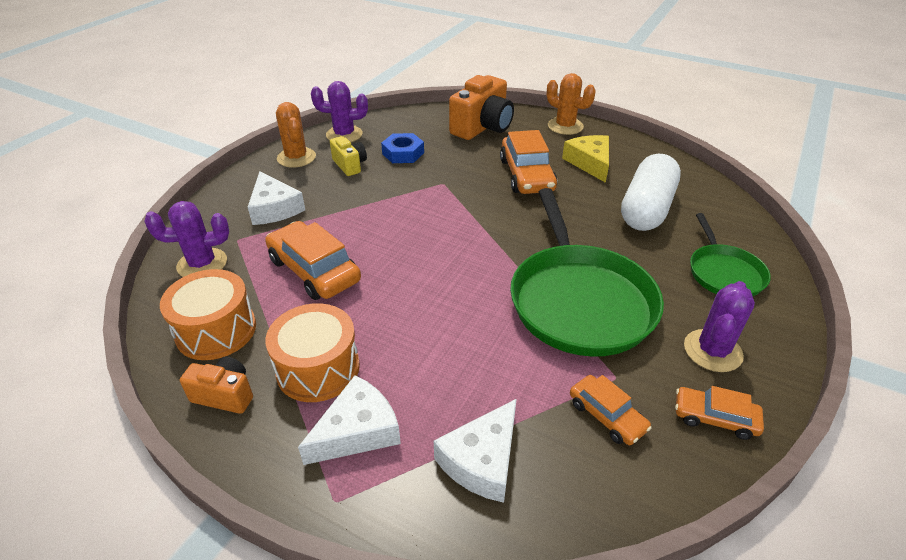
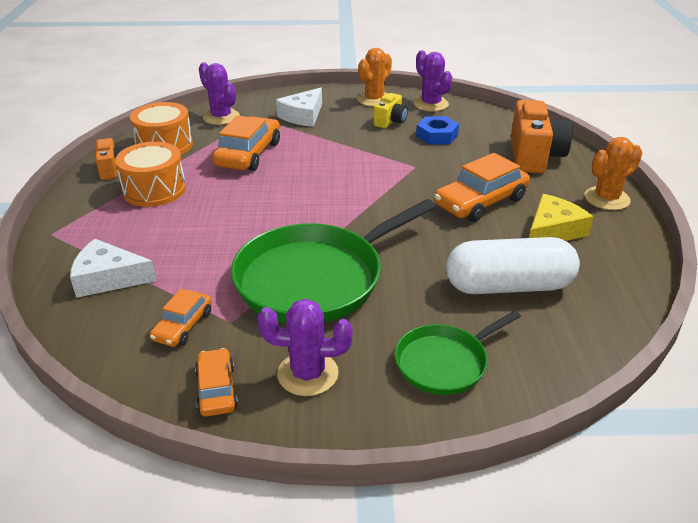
camera: 60 degrees right, 5 degrees down
(357, 431) = (109, 222): white cheese -> none
(482, 127) = (534, 156): orange camera -> orange camera turned 90 degrees counterclockwise
(565, 126) = (606, 198): orange cactus -> orange cactus turned 45 degrees clockwise

